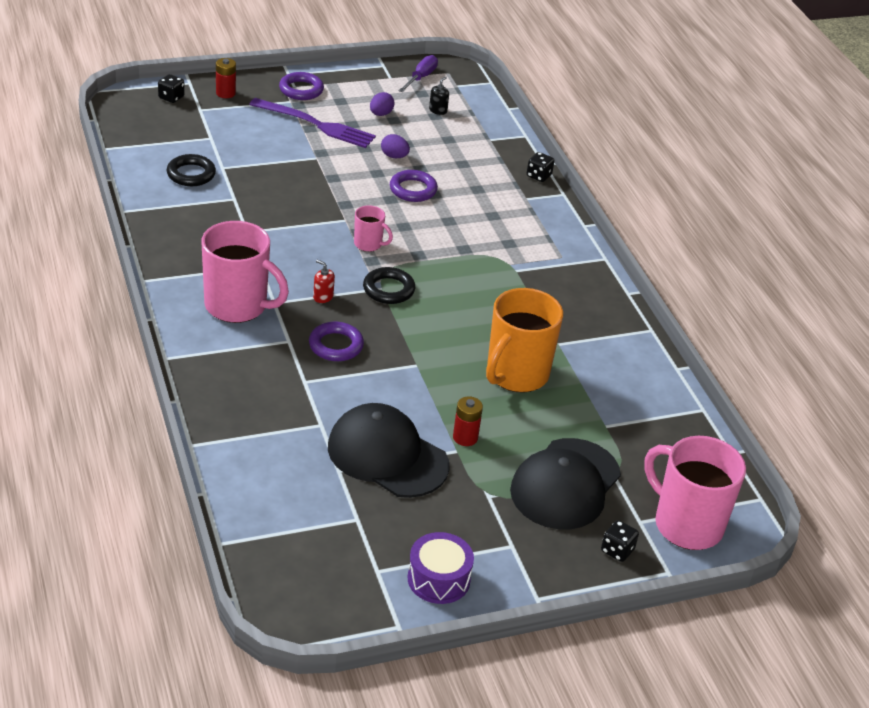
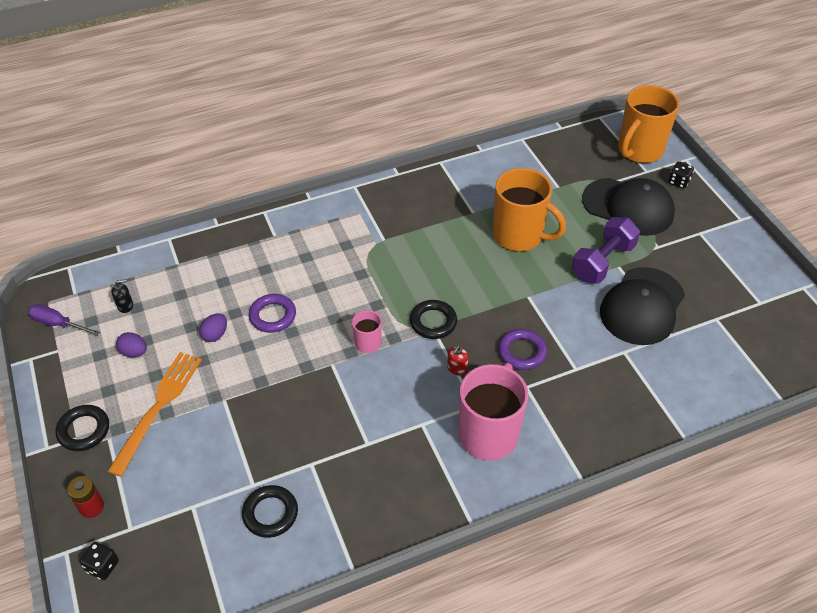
camera: 90 degrees left, 10 degrees up
(301, 90) = (84, 430): purple ring -> black ring
(316, 124) = (158, 407): purple fork -> orange fork
(438, 110) = (125, 306): black soap dispenser -> black soap dispenser turned 135 degrees clockwise
(438, 579) = (750, 269): purple drum -> none
(465, 437) = (602, 262): red battery -> purple dumbbell
(538, 176) = (237, 228): black dice -> none
(686, 524) = (639, 150): pink mug -> orange mug

